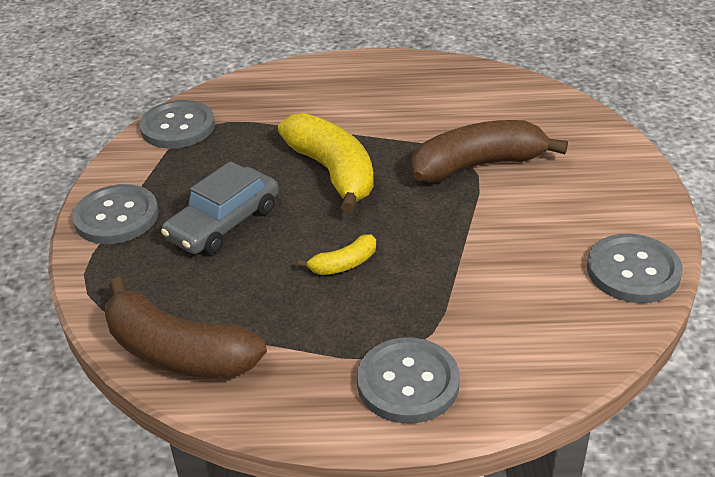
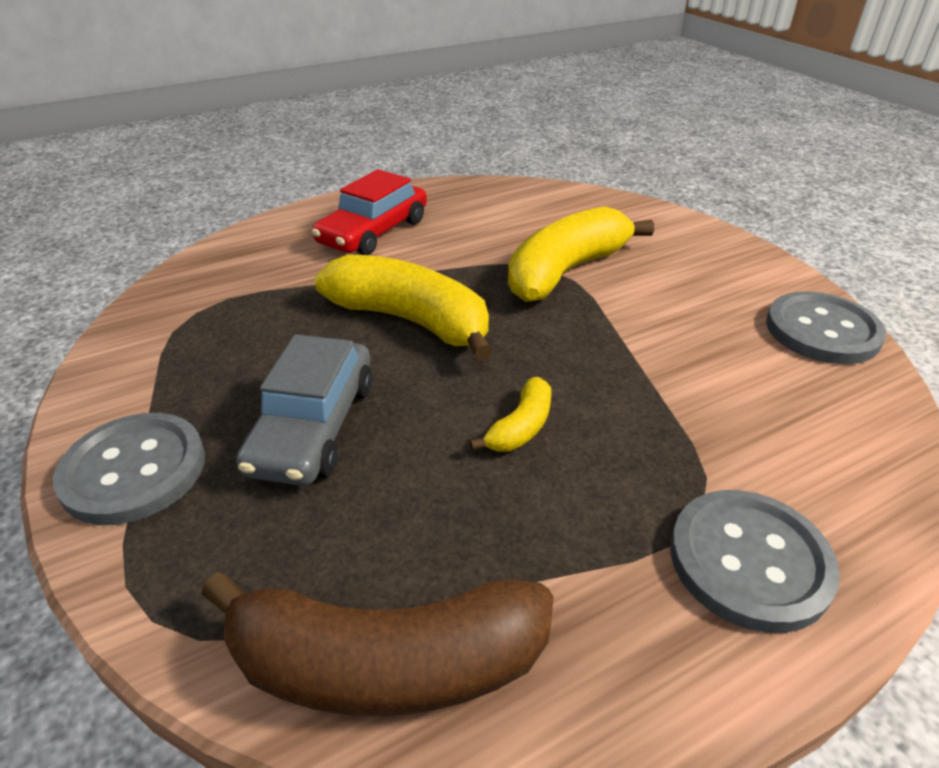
camera: 30 degrees left, 0 degrees up
(178, 127) = (158, 321): grey button -> none
(361, 93) = (373, 232): none -> red car
(477, 165) = (565, 271): brown banana -> yellow banana

